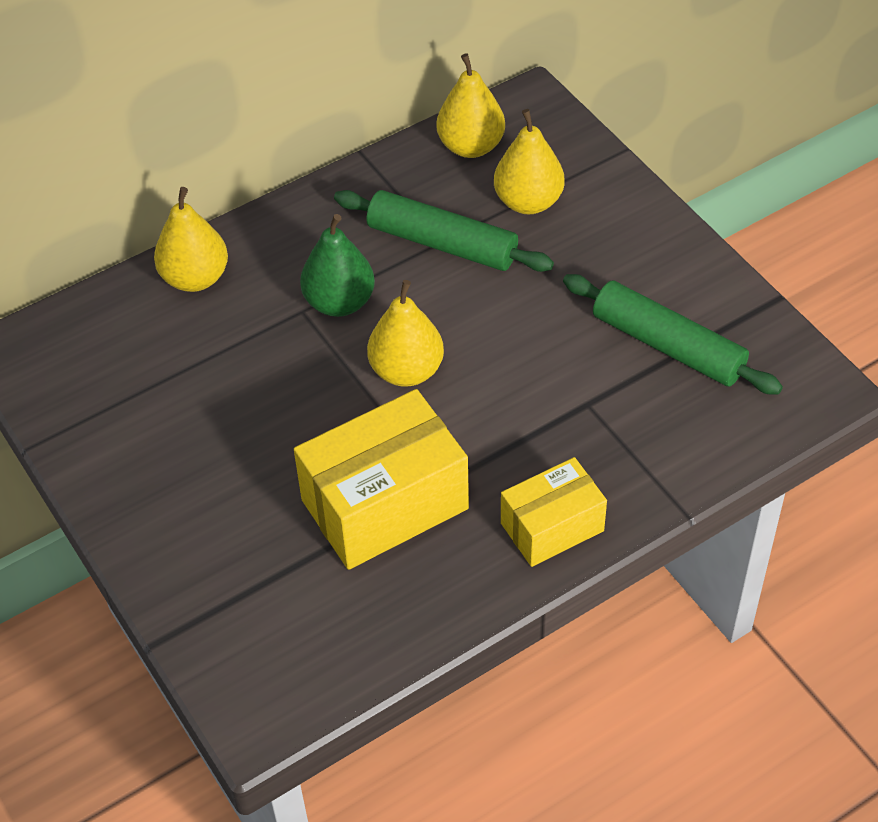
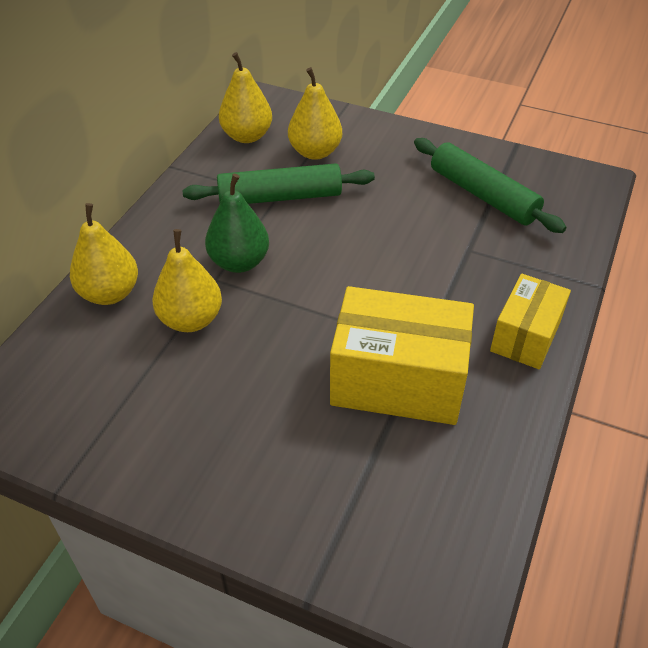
camera: 35 degrees left, 5 degrees down
(385, 504) = (398, 380): yellow box -> yellow box turned 75 degrees clockwise
(406, 371) = (329, 284): yellow pear -> yellow pear (191, 320)
(668, 346) = (483, 195): green rolling pin -> green rolling pin turned 45 degrees clockwise

